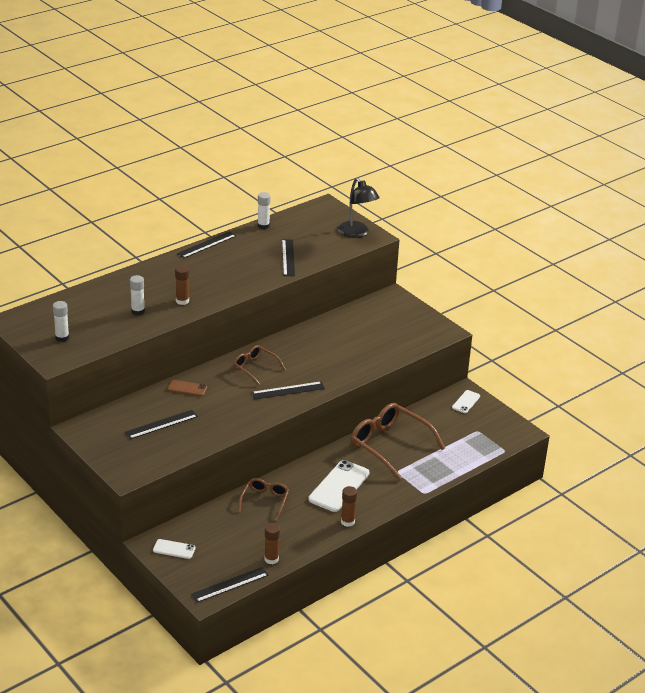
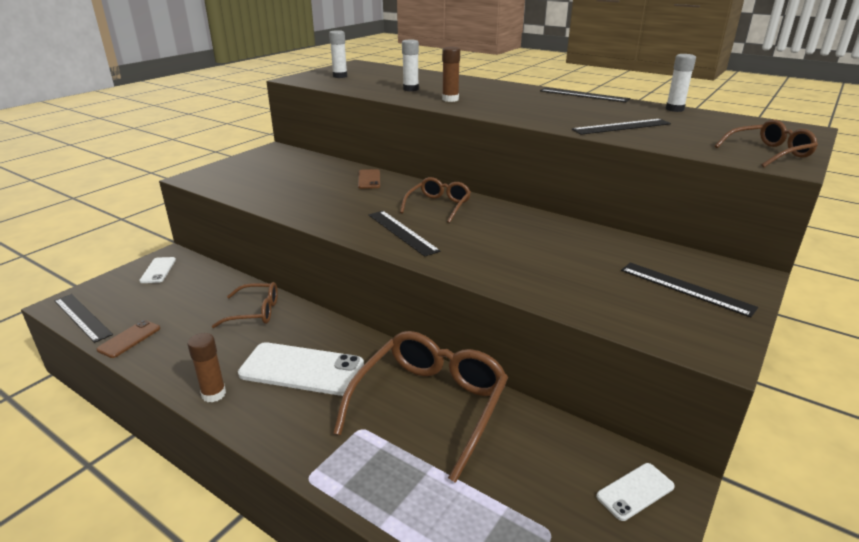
camera: 75 degrees right, 5 degrees down
(161, 424) = (293, 178): black ruler -> black ruler (685, 288)
(271, 559) = (129, 339): brown glue stick -> brown phone
(356, 233) = (768, 153): black lamp -> brown glasses
(466, 402) = (635, 491): white phone -> white phone turned 45 degrees counterclockwise

